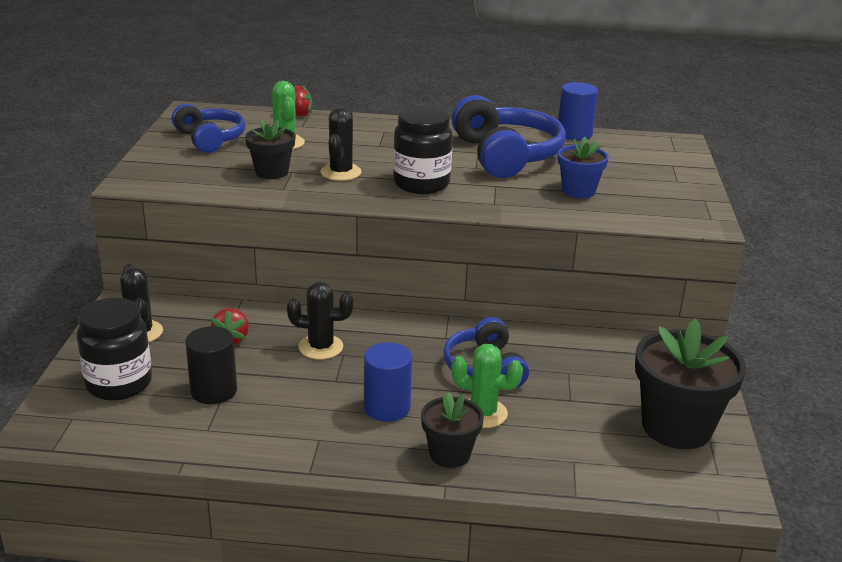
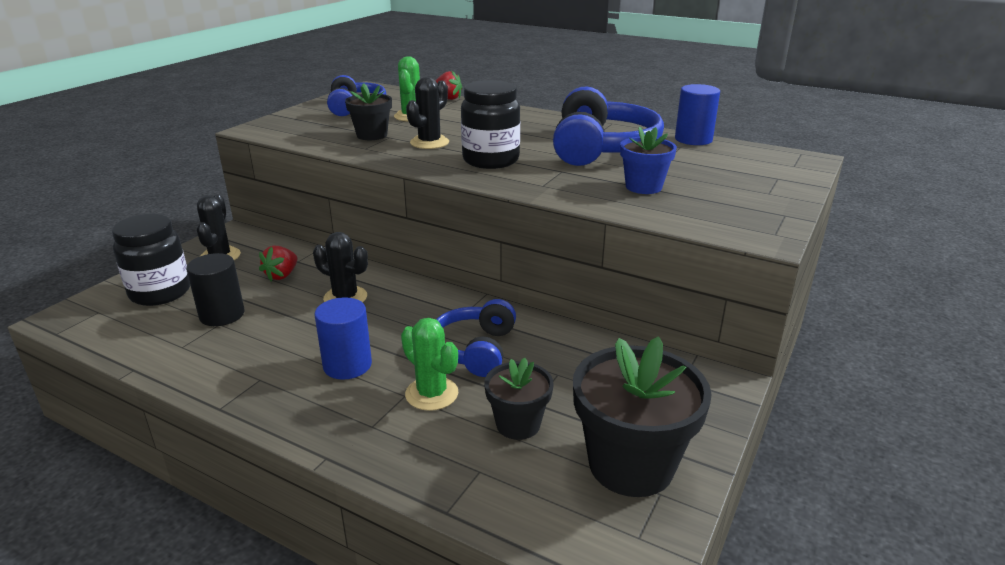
camera: 25 degrees right, 0 degrees up
(450, 454) = (360, 426): black flower pot -> black flower pot (518, 424)

